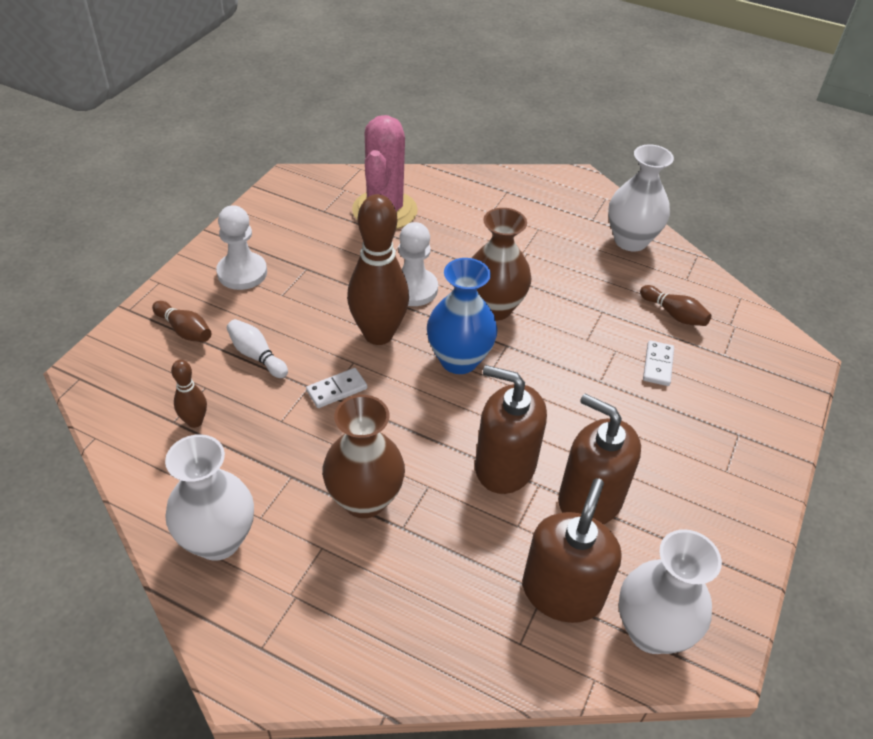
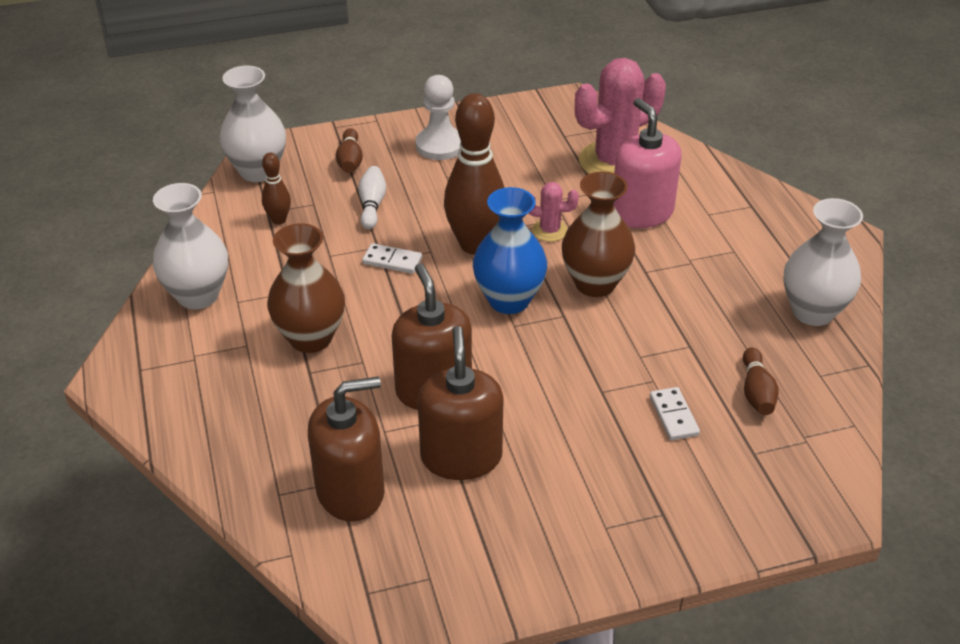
camera: 50 degrees right, 5 degrees down
(413, 289) = (549, 230): white pawn -> pink cactus
(452, 237) = (642, 213): none -> pink soap dispenser
(651, 631) = (372, 564): white vase -> white vase (258, 171)
(657, 365) = (673, 416): white domino -> white domino turned 75 degrees counterclockwise

